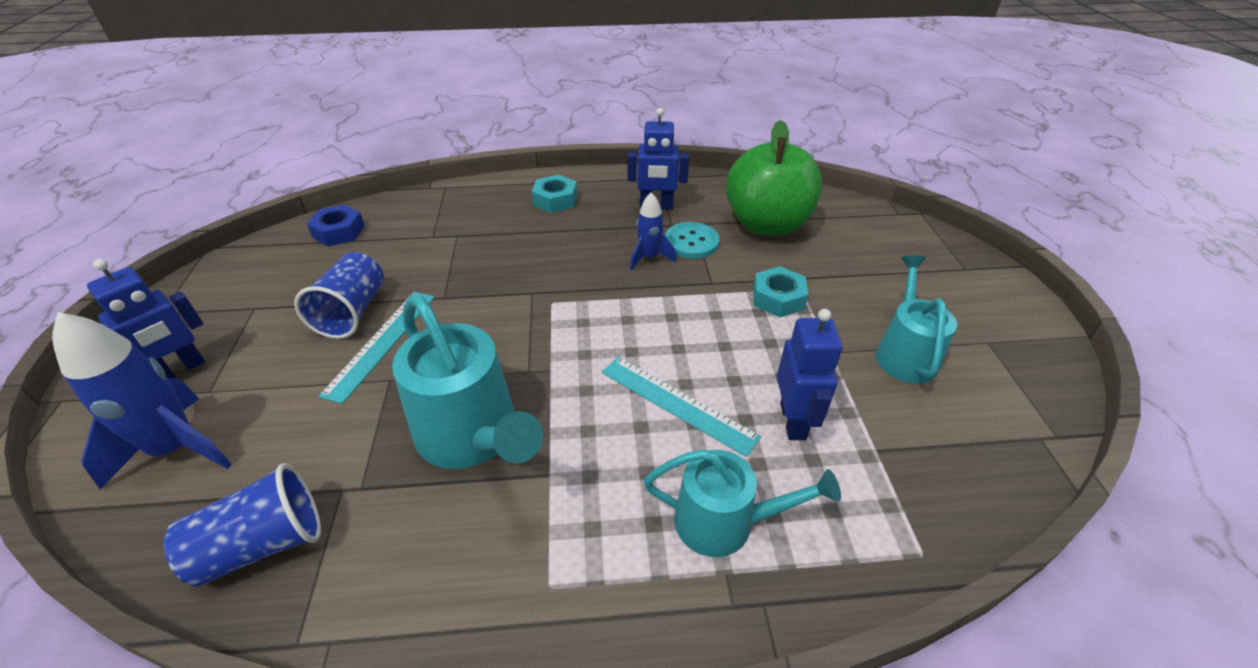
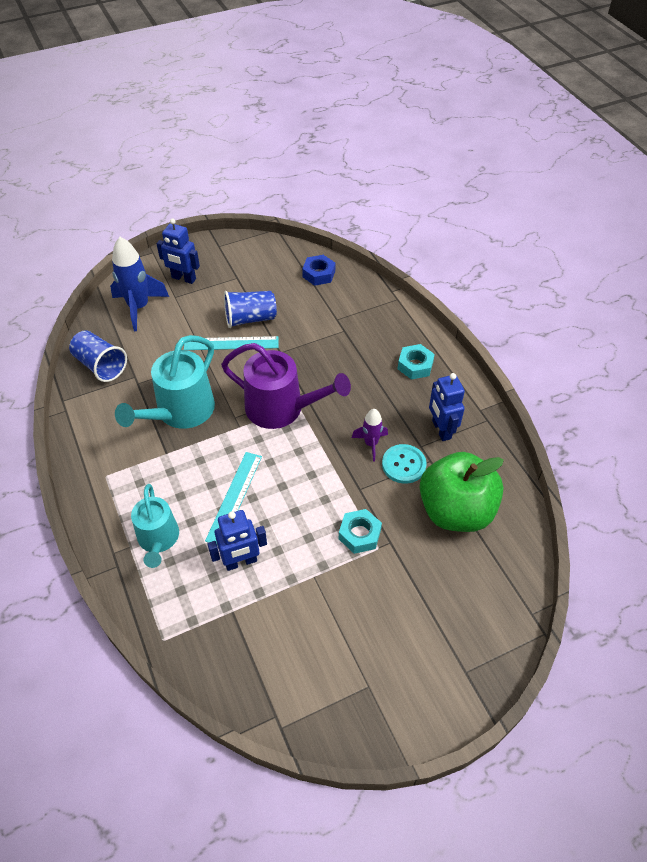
camera: 70 degrees right, 10 degrees up
(545, 319) = (281, 408): none -> purple watering can
(649, 258) = (371, 444): blue rocket -> purple rocket
(905, 354) = (330, 625): turquoise watering can -> none

